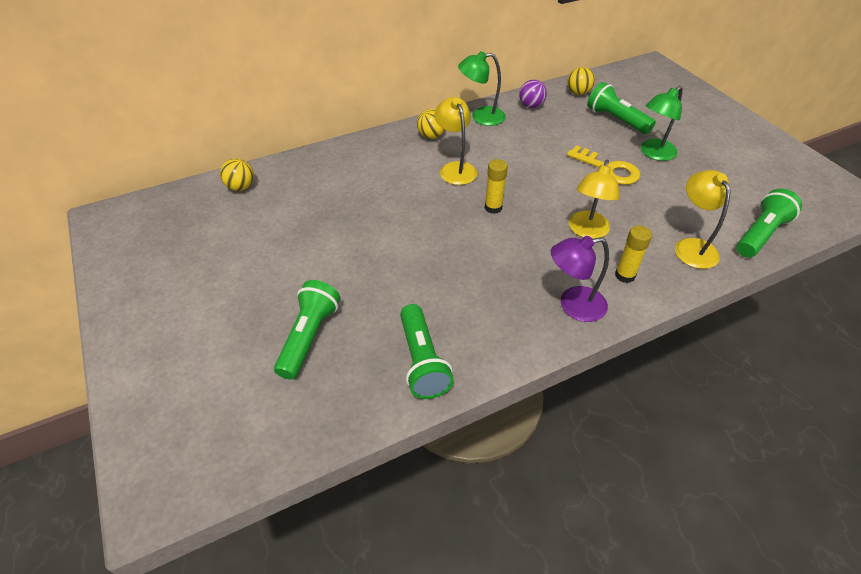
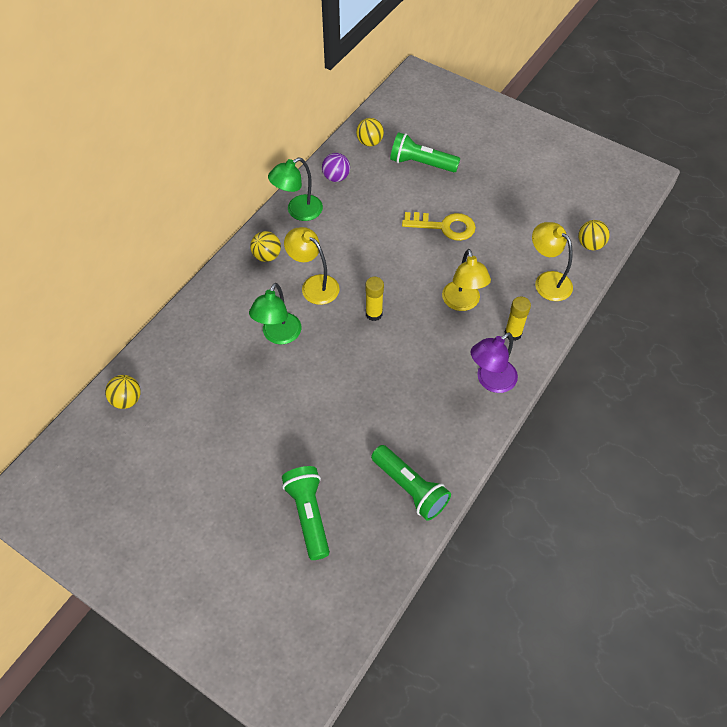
camera: 30 degrees left, 10 degrees up
(653, 153) = (472, 192): green lamp -> green lamp (278, 335)
(760, 234) = (590, 244): green flashlight -> yellow ball

